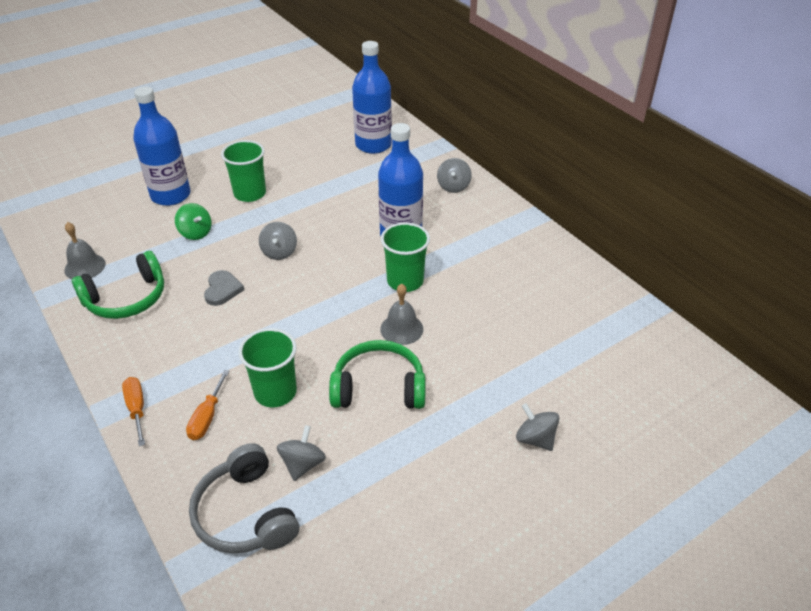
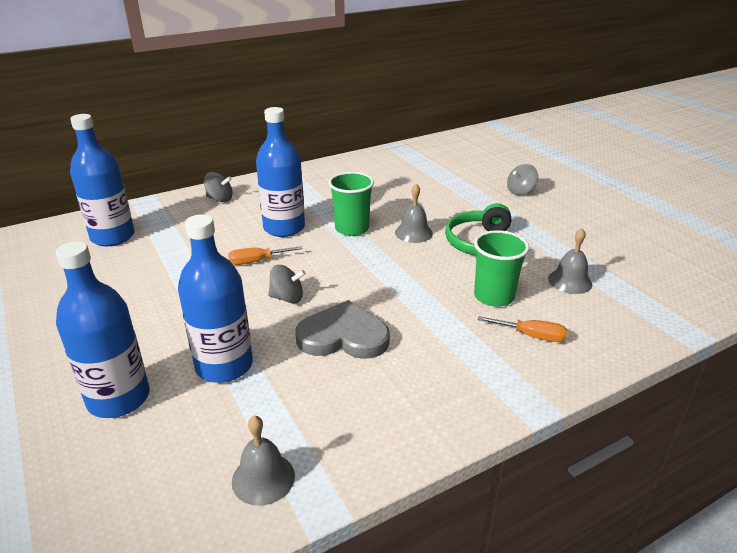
camera: 85 degrees left, 10 degrees down
(126, 298) = (345, 419): green headphones -> none
(137, 409) = (530, 387): orange screwdriver -> orange screwdriver (256, 261)
(195, 233) = (224, 365): green spinning top -> blue bottle
(222, 290) = (343, 336): grey heart -> grey heart, size x1.73
(246, 513) = (628, 308): grey headphones -> none
(250, 193) = (158, 323): green cup -> none
(303, 464) = (570, 281): grey spinning top -> grey bell

